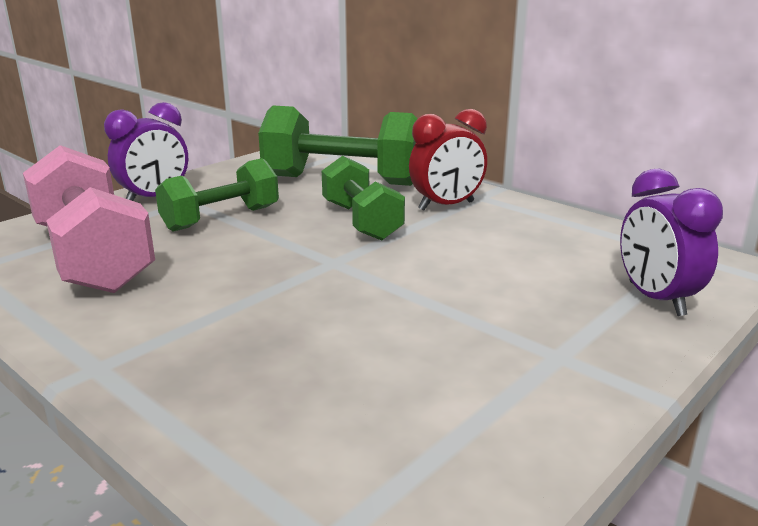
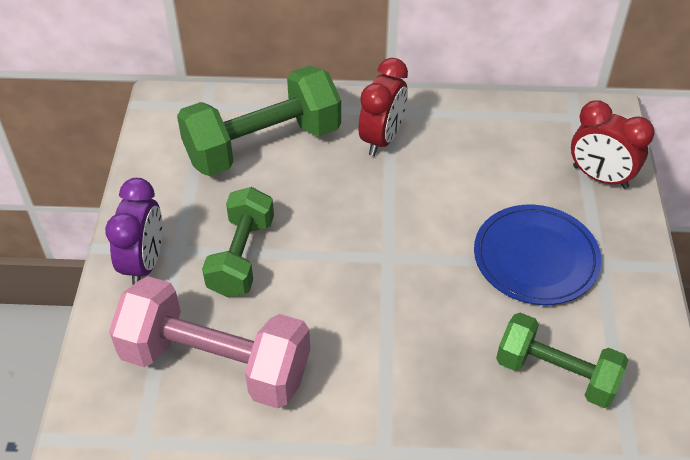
camera: 40 degrees left, 25 degrees up
(361, 221) = (347, 195): green dumbbell -> green dumbbell (556, 374)
(482, 319) = (535, 258): none -> blue plate
(656, 299) = (600, 177): purple clock -> red clock

